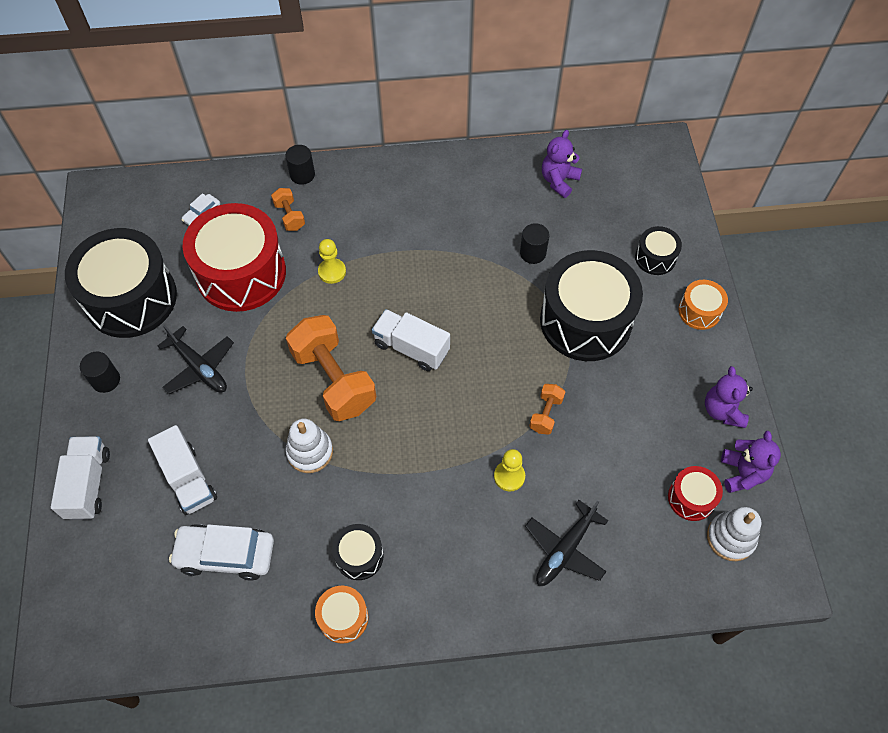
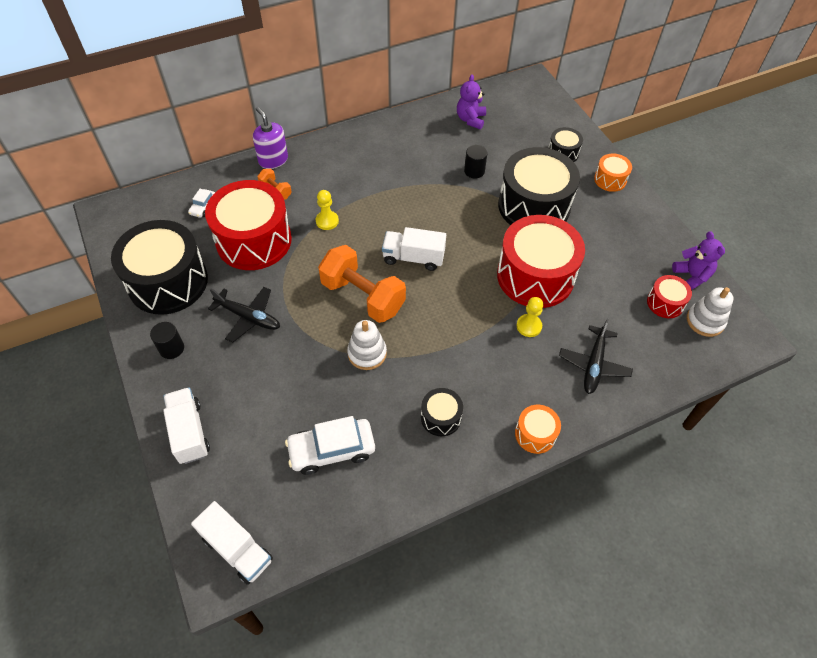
camera: 20 degrees left, 5 degrees down
(188, 479) = (275, 402): white truck -> white truck (237, 549)
(302, 175) = (273, 160): black cylinder -> purple soap dispenser
(343, 618) = (449, 467): orange drum -> orange drum (535, 434)
(546, 414) = (535, 276): orange dumbbell -> red drum
(723, 410) = (658, 239): purple teddy bear -> none

